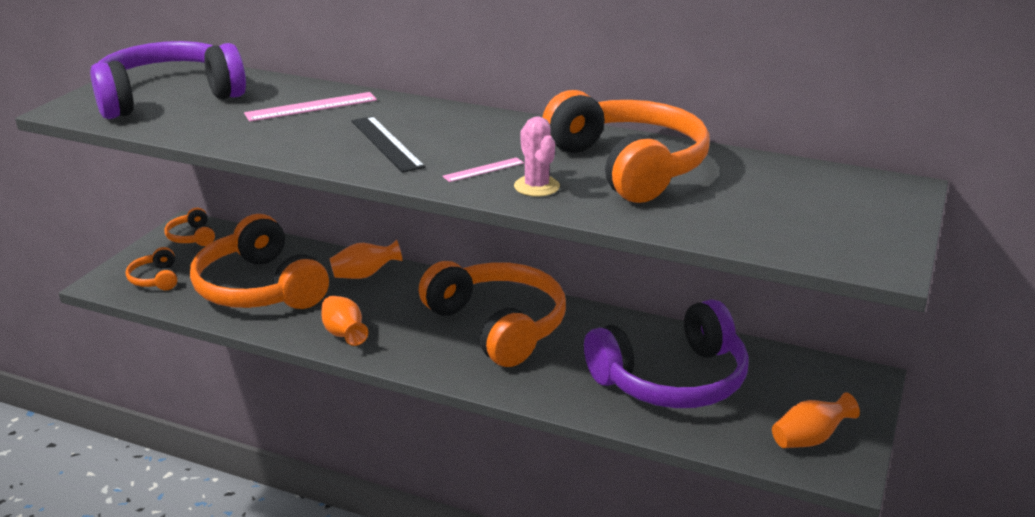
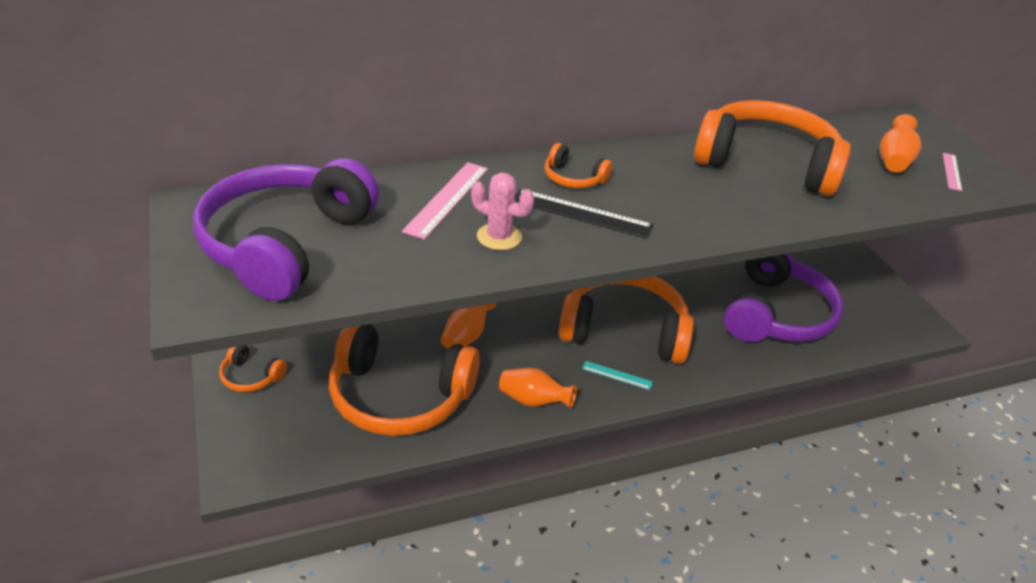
camera: 45 degrees left, 10 degrees up
(156, 279) = (285, 441): orange headphones -> orange headphones (573, 178)
(437, 351) = (617, 375): none -> turquoise ruler
(483, 169) = (692, 208): pink ruler -> pink ruler (951, 171)
(536, 186) = (751, 208): pink cactus -> pink cactus (499, 237)
(809, 439) = (889, 316): orange vase -> orange vase (893, 161)

